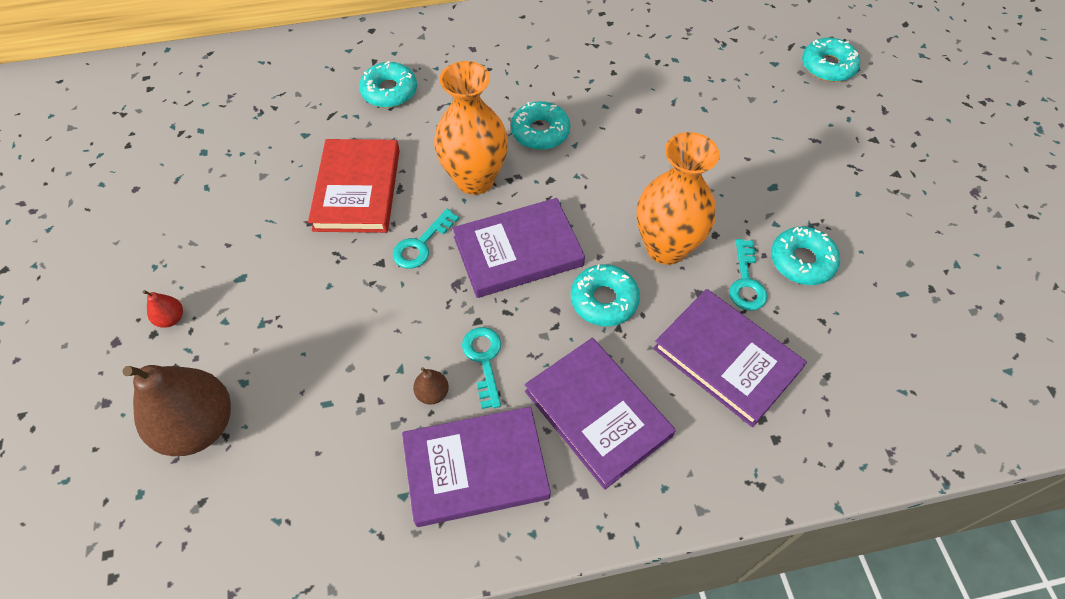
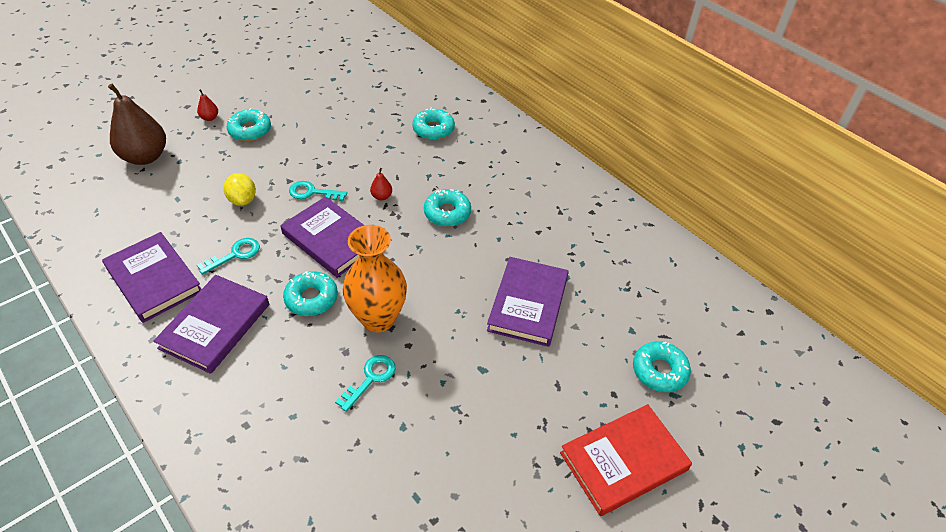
camera: 60 degrees right, 10 degrees down
(357, 189) = (341, 148): red book -> red book (623, 461)
(384, 324) = (243, 200): none -> yellow lemon
(432, 393) = (201, 240): brown pear -> none
(475, 179) = (381, 196): orange vase -> red pear
(726, 359) = (291, 386): purple book -> purple book (528, 304)
(746, 282) = (370, 378): turquoise key -> turquoise key turned 150 degrees clockwise
(802, 261) = (412, 411): turquoise donut -> turquoise donut (250, 130)

